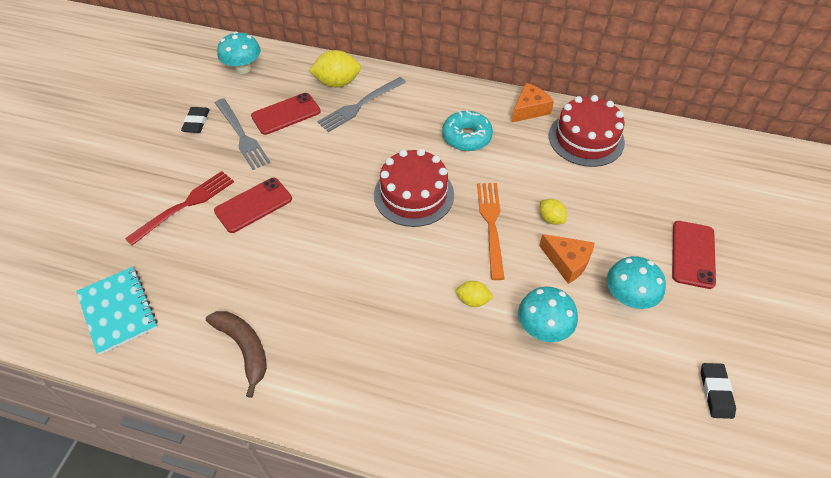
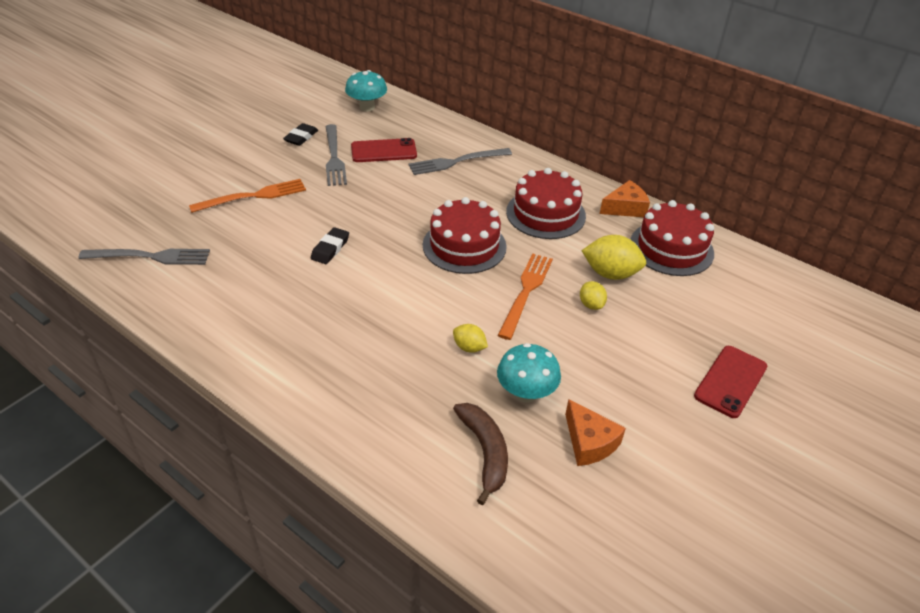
camera: 20 degrees right, 10 degrees down
(118, 310) = (151, 256): turquoise notebook -> grey fork
(186, 205) = (254, 196): red fork -> orange fork
(244, 348) = (237, 317): brown banana -> brown banana (485, 452)
(253, 205) = (312, 212): red phone -> none
(337, 83) = (446, 139): yellow lemon -> yellow lemon (610, 274)
(466, 137) = (545, 214): turquoise donut -> red cake
(567, 262) = (586, 346): orange cheese -> orange cheese (589, 442)
(628, 297) = (633, 396): turquoise mushroom -> none
(716, 392) = (681, 510): black eraser -> black eraser (330, 248)

